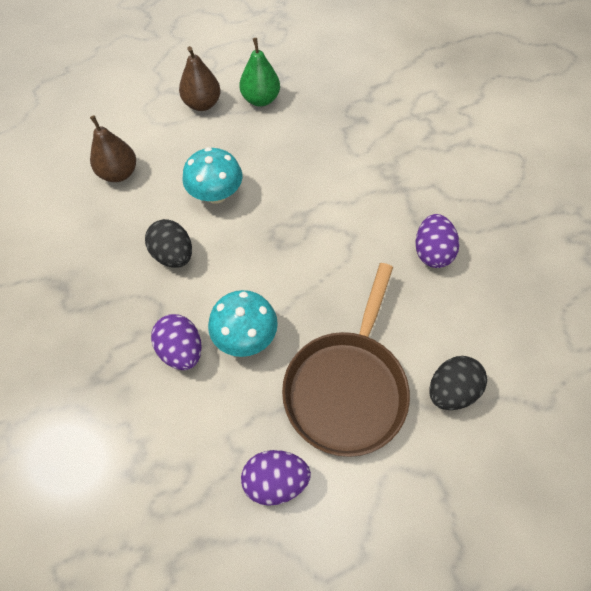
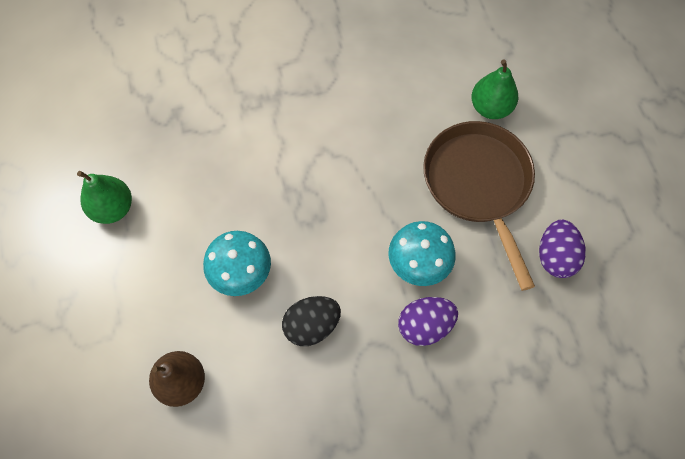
camera: 80 degrees left, 5 degrees up
(202, 104) = (99, 275): brown pear -> none
(347, 387) = (478, 185): brown pan -> brown pan turned 135 degrees counterclockwise
(432, 252) = (355, 88): purple egg -> none
(451, 390) = (490, 107): black egg -> green pear

